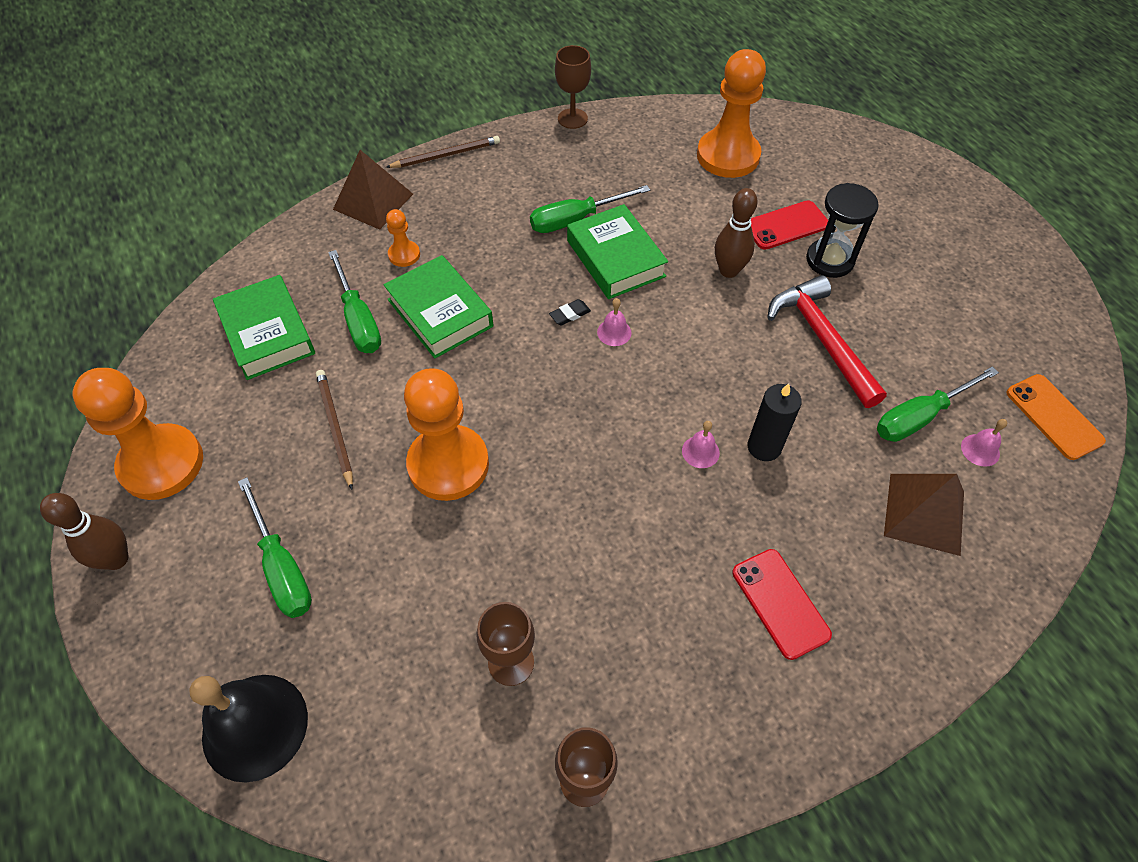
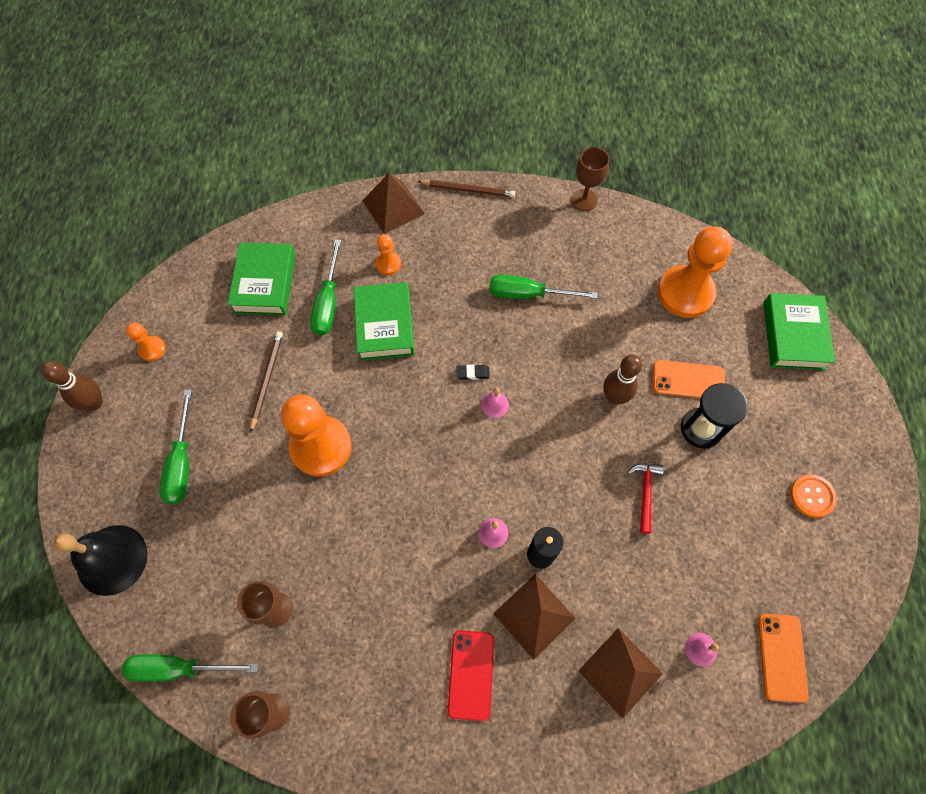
camera: 30 degrees right, 10 degrees up
(161, 464) = (152, 349): orange pawn -> orange pawn, size x0.46
(615, 258) = (536, 343): green book -> green book (793, 335)
(786, 225) = (688, 380): red phone -> orange phone
(801, 508) = (534, 615): none -> brown pyramid
(822, 339) = (645, 493): red hammer -> red hammer, size x0.54
(920, 417) = (674, 597): green screwdriver -> green screwdriver (179, 668)
(969, 269) = (812, 496): none -> orange button

